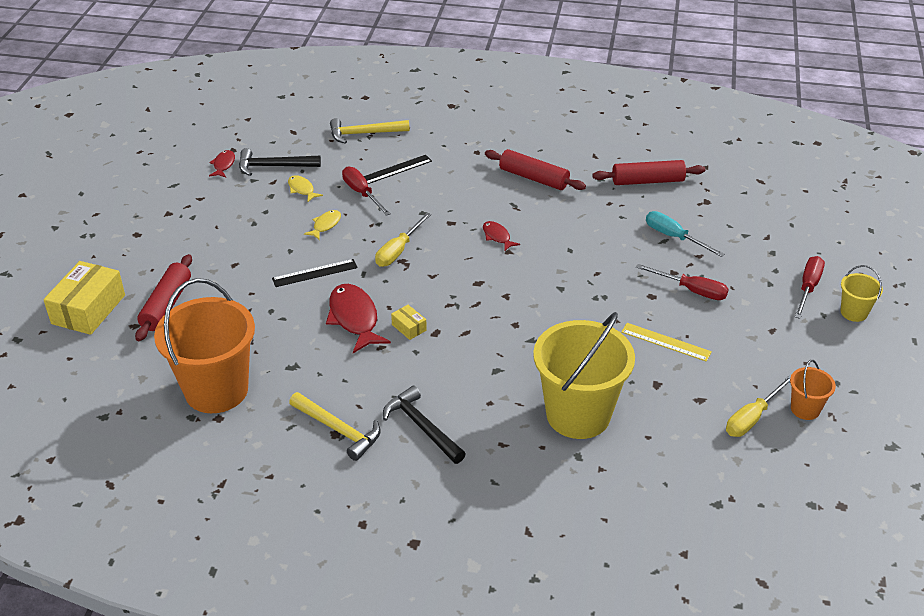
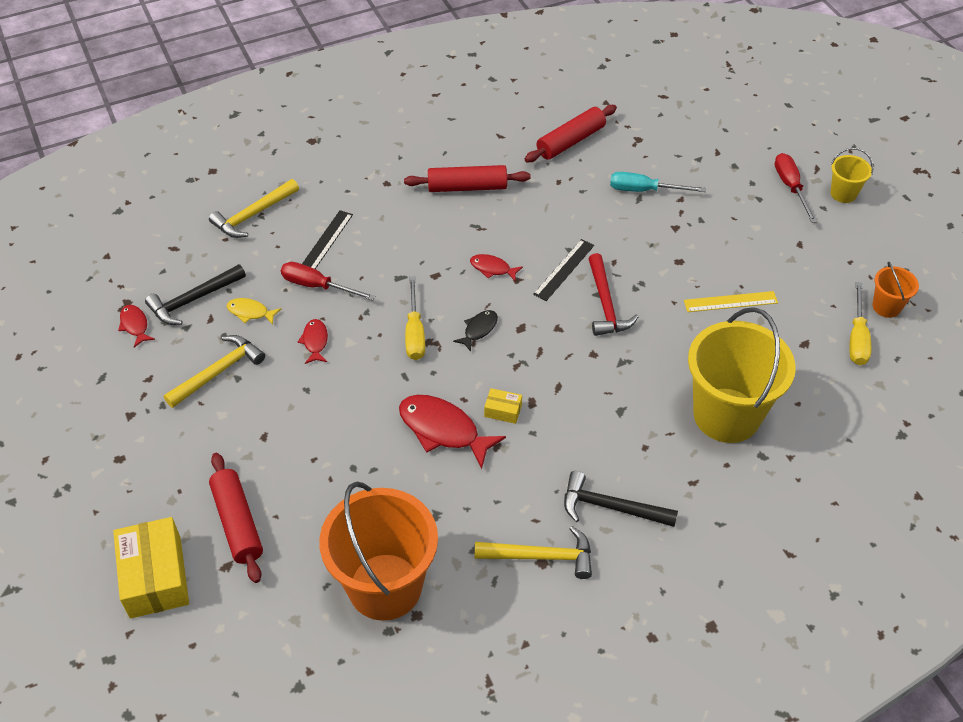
camera: 35 degrees left, 10 degrees up
(246, 214) = (219, 372): none -> yellow hammer
(315, 273) = (356, 401): black ruler -> black ruler (564, 269)
(325, 225) = (315, 341): yellow fish -> red fish
(446, 269) = (479, 329): none -> black fish
(560, 297) = (605, 304): none -> red hammer
(691, 290) = (705, 238): red screwdriver -> none

